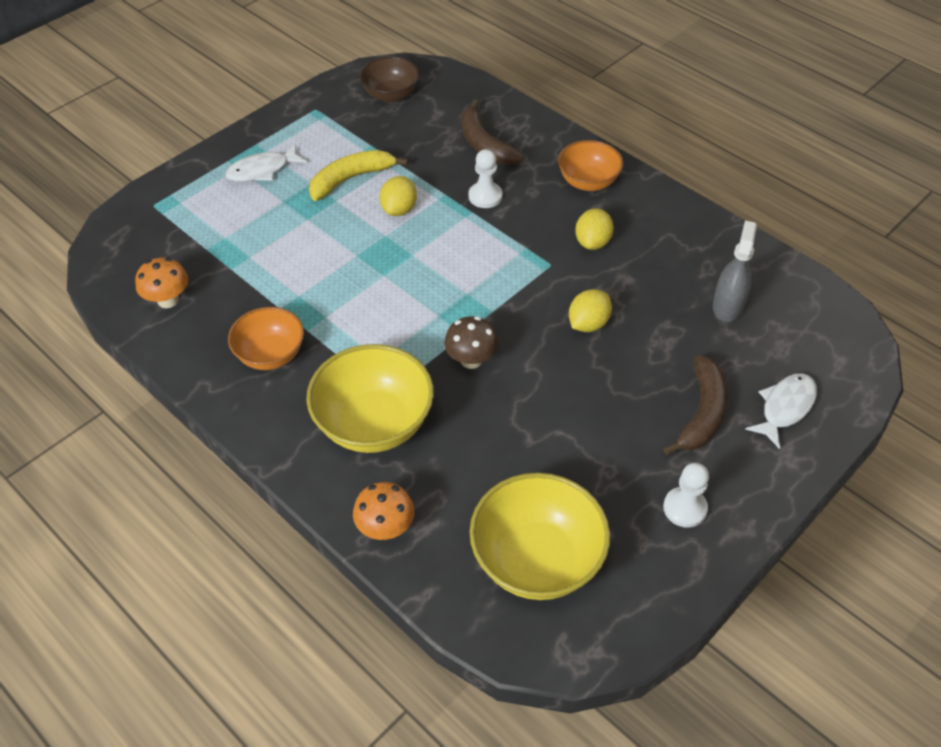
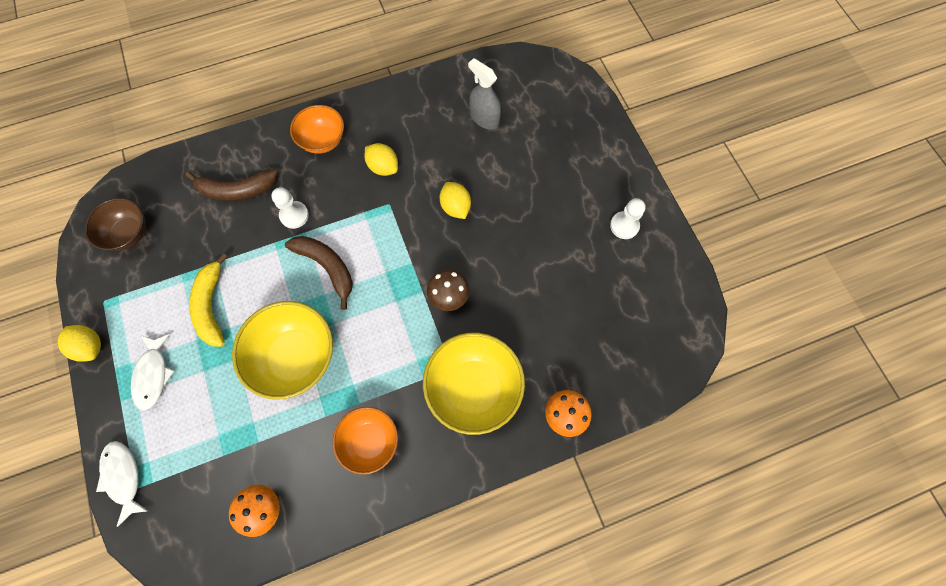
camera: 65 degrees left, 20 degrees up
(399, 209) = (270, 283): yellow lemon -> yellow lemon (91, 346)
(536, 560) = (626, 329): yellow bowl -> yellow bowl (295, 357)
(702, 413) = (560, 179): brown banana -> brown banana (327, 267)
(785, 408) = (577, 132): white fish -> white fish (123, 477)

